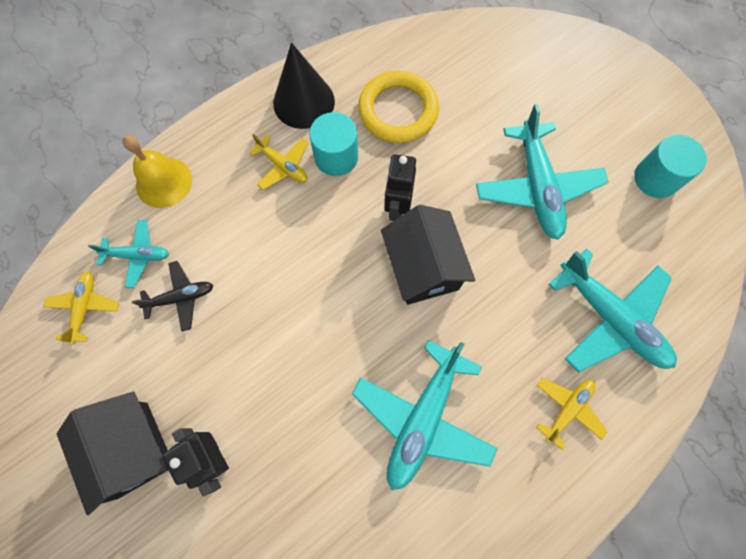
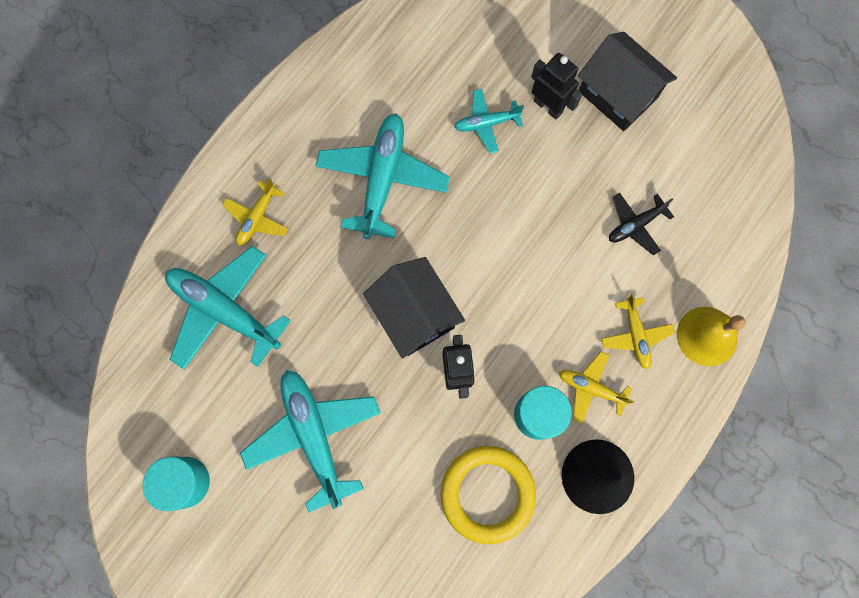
camera: 165 degrees right, 5 degrees up
(85, 308) = (718, 193): yellow plane -> yellow plane (635, 335)
(138, 255) = (695, 253): turquoise plane -> turquoise plane (486, 123)

